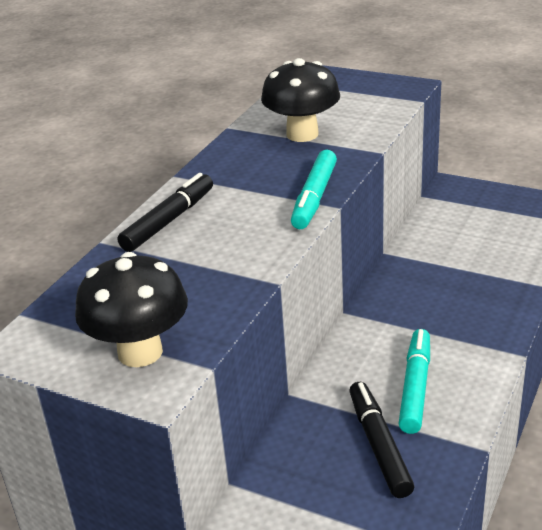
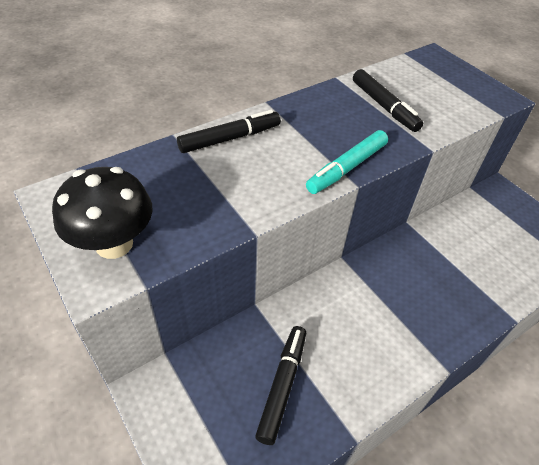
camera: 25 degrees right, 15 degrees up
(302, 134) = (384, 106): black mushroom -> black marker
(415, 387) = (345, 350): turquoise marker -> none

